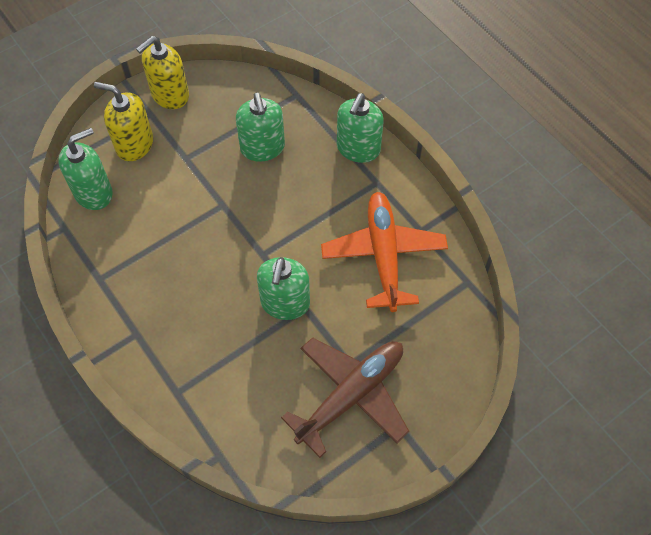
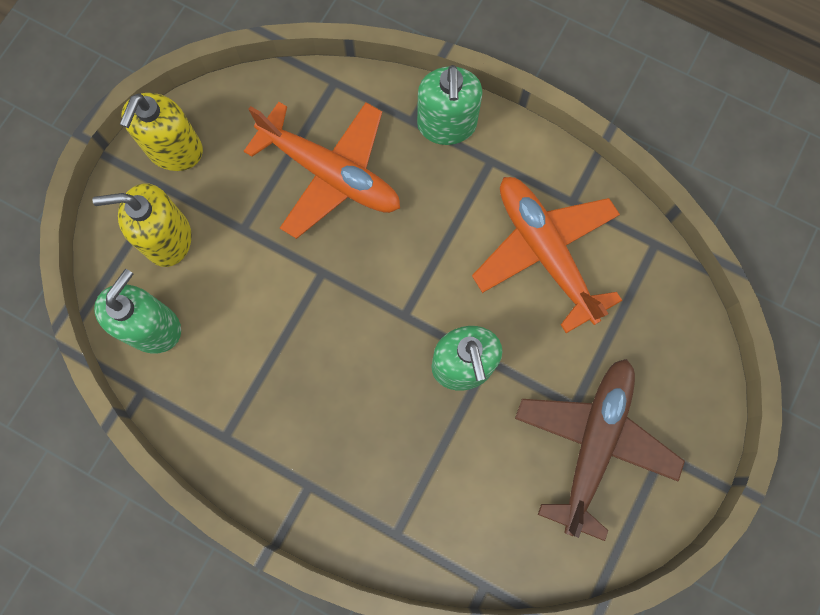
camera: 25 degrees left, 15 degrees up
(262, 148) = (331, 174): green soap dispenser -> orange plane

